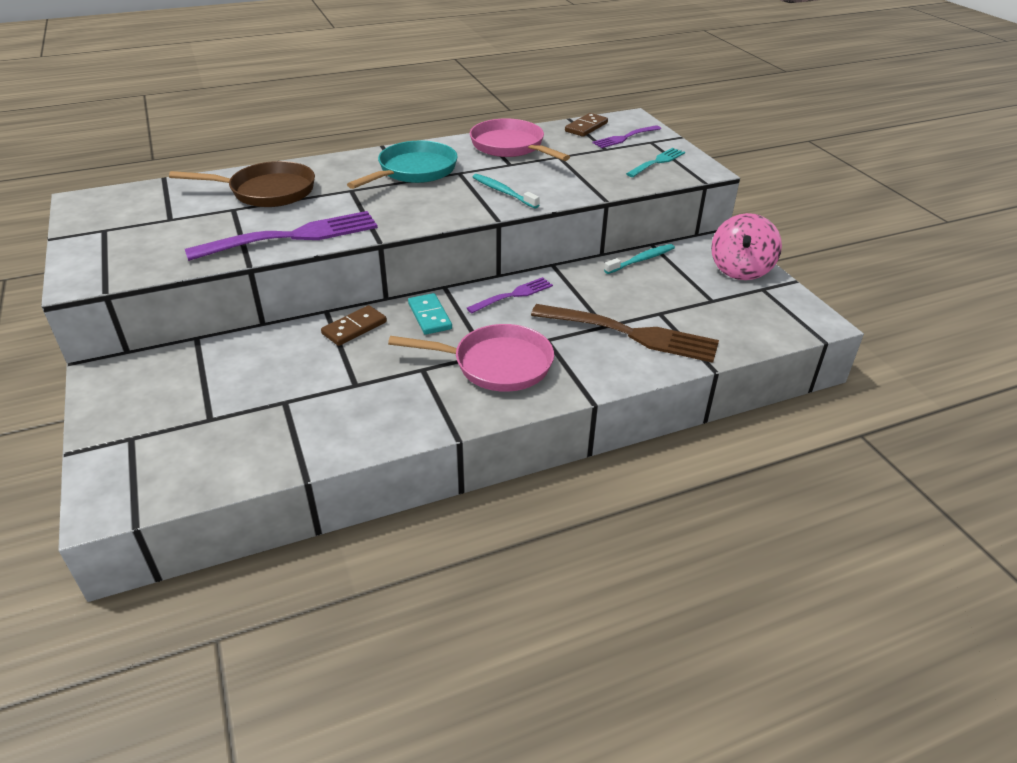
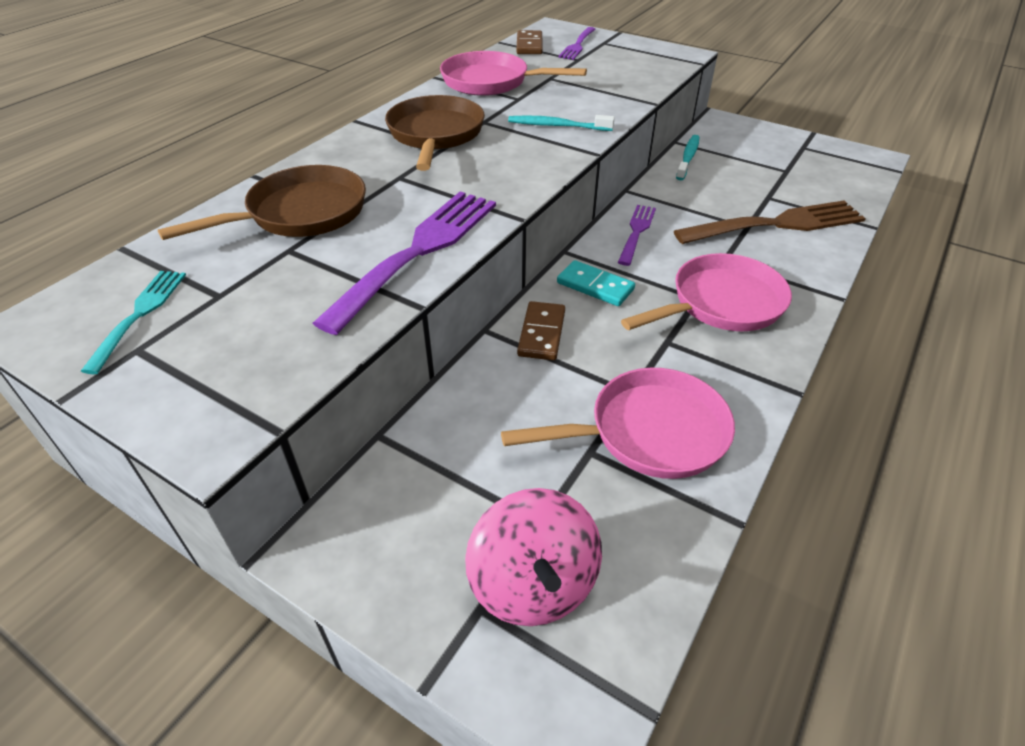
camera: 35 degrees left, 5 degrees up
(330, 410) = (649, 433): none -> pink pan
(414, 171) = (435, 135): turquoise pan -> brown pan
(657, 162) = (639, 58): turquoise fork -> turquoise fork (140, 315)
(740, 269) = (767, 137): pink spinning top -> pink spinning top (533, 584)

